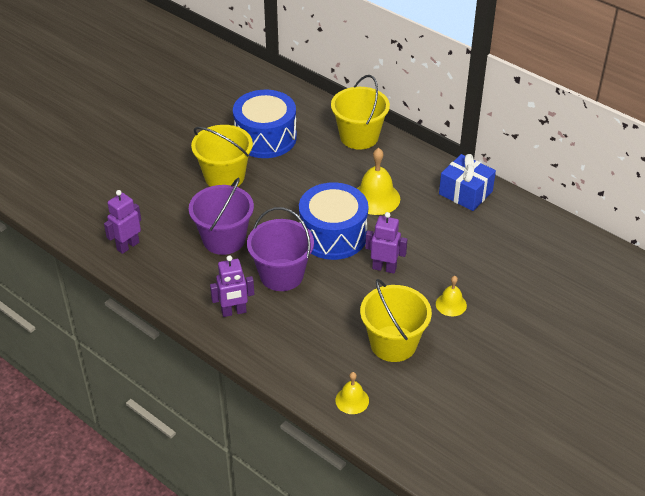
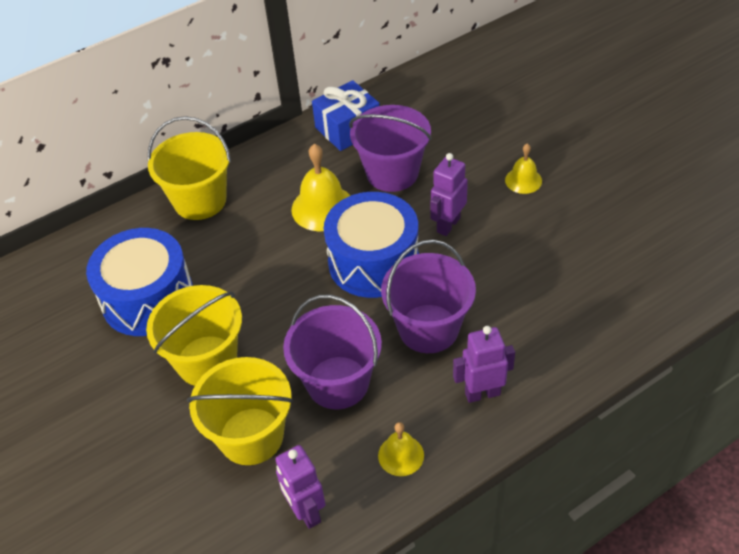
camera: 70 degrees left, 5 degrees up
(234, 312) = (482, 393): purple robot -> purple robot turned 105 degrees counterclockwise
(352, 400) = (655, 297): yellow bell -> yellow bell (401, 455)
(393, 343) = (573, 242): yellow bucket -> yellow bucket (251, 436)
(427, 227) = (392, 173): none -> purple bucket

